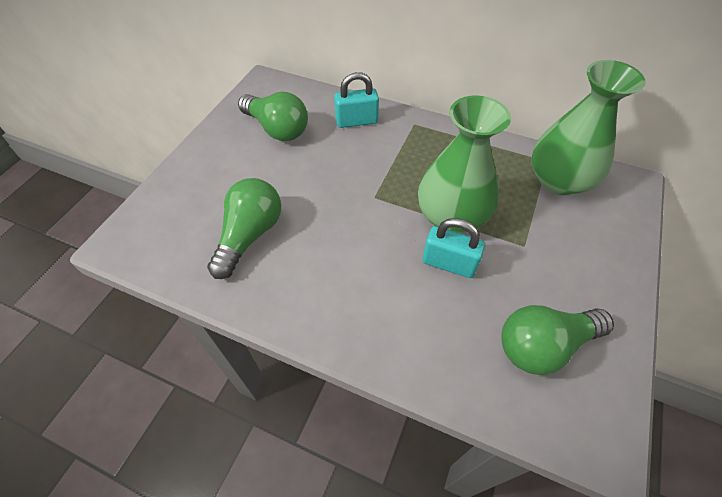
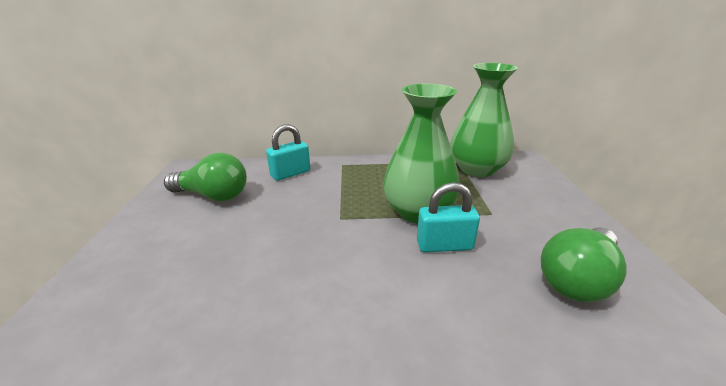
camera: 25 degrees left, 25 degrees down
(250, 235) = (218, 291): green light bulb -> none

